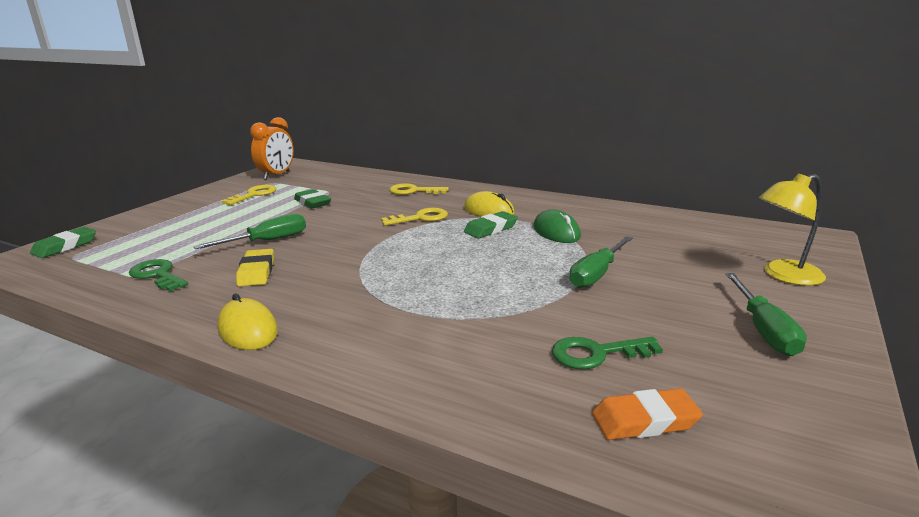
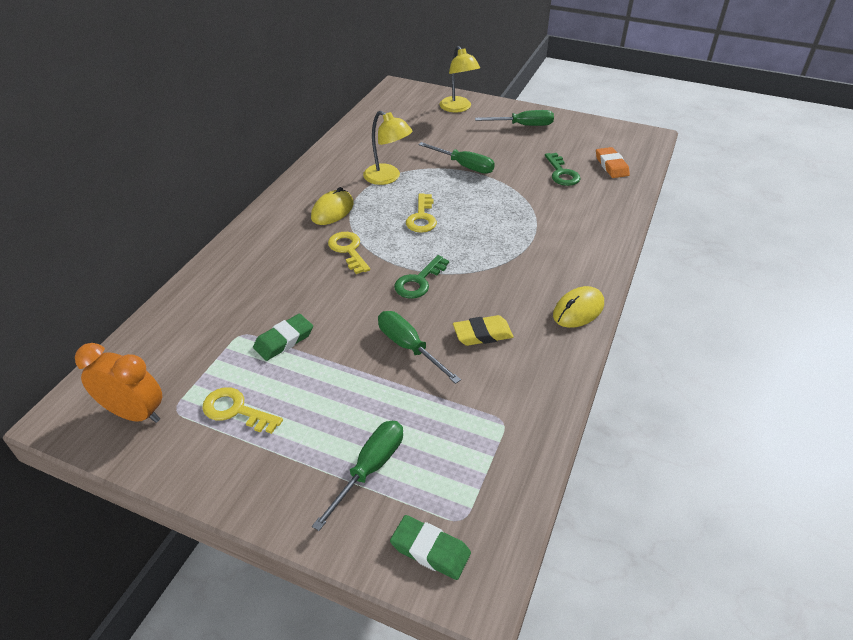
camera: 95 degrees left, 20 degrees up
(157, 229) = (370, 469): none -> green screwdriver
(157, 275) = (499, 406): green key -> green key (419, 281)
(413, 191) = (257, 263): yellow key -> yellow key (422, 218)
(490, 229) = (379, 209): green eraser -> none
(556, 232) = (387, 178): green mouse -> yellow lamp

